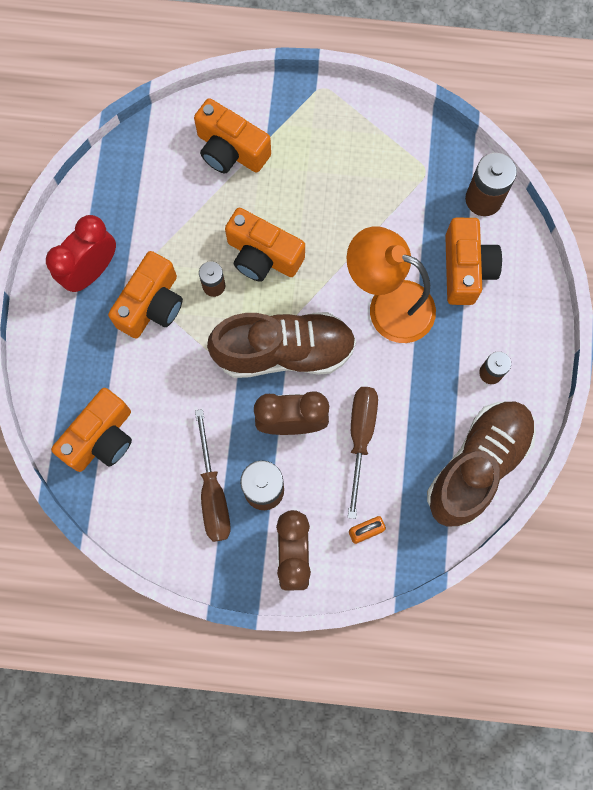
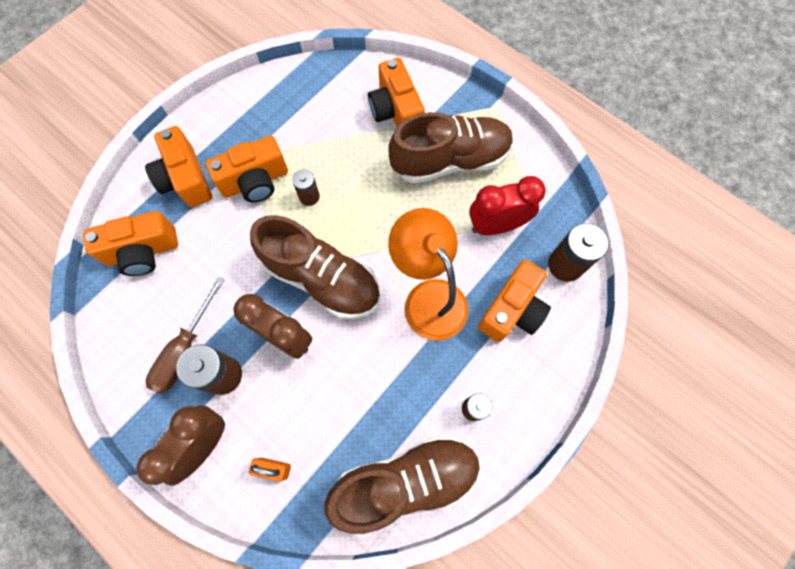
camera: 35 degrees right, 5 degrees down
(91, 271) = (234, 132): red clock -> red clock (496, 225)
(263, 255) = (361, 198): orange camera -> orange camera (186, 179)
(317, 167) = (450, 160): none -> brown shoe
(360, 437) = (328, 387): brown screwdriver -> none

